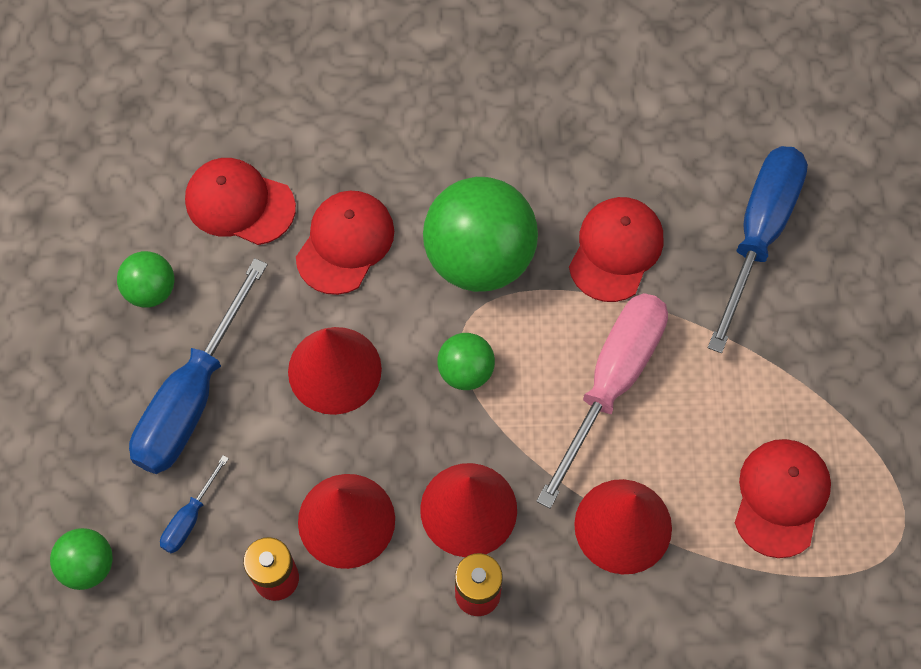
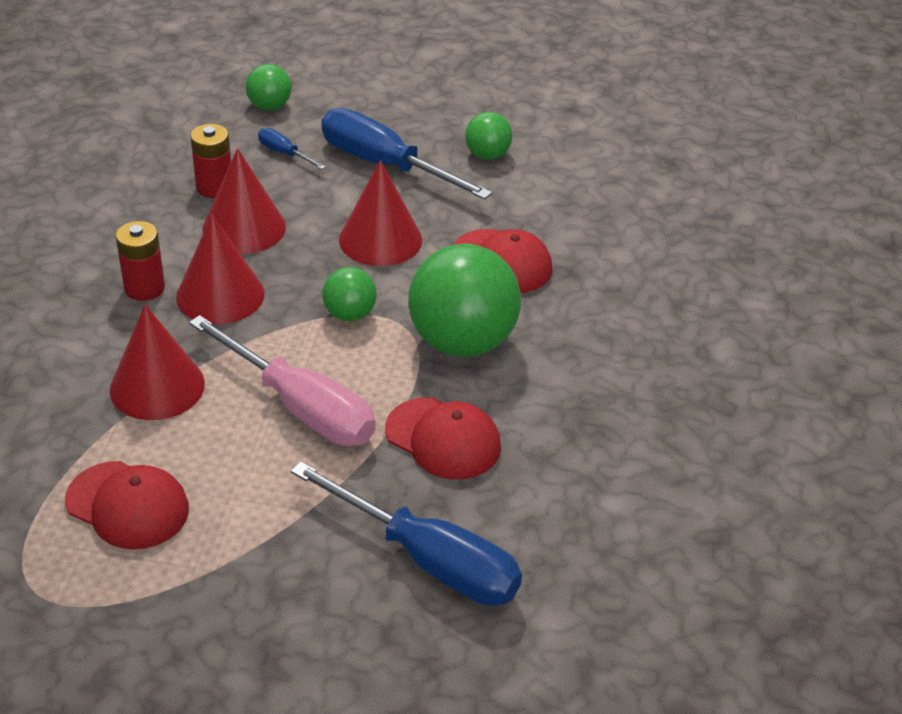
camera: 100 degrees right, 25 degrees down
(239, 203) = (558, 208): red cap -> none

